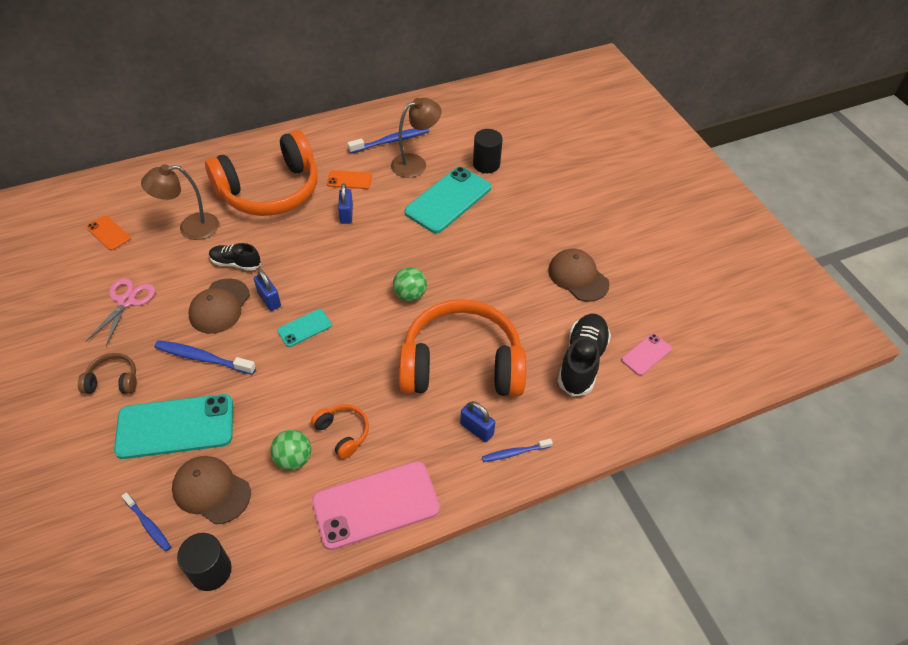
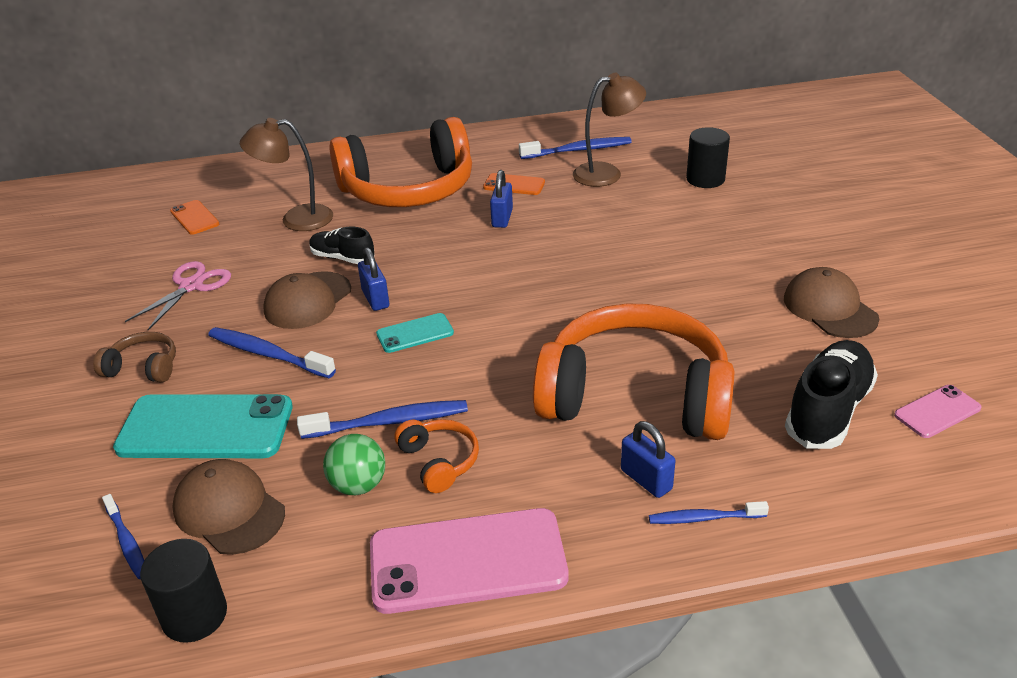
camera: 15 degrees right, 15 degrees down
(303, 405) = (389, 422): none -> blue toothbrush
(410, 295) = (572, 309): green ball -> none
(448, 200) = (645, 212): turquoise phone -> none

